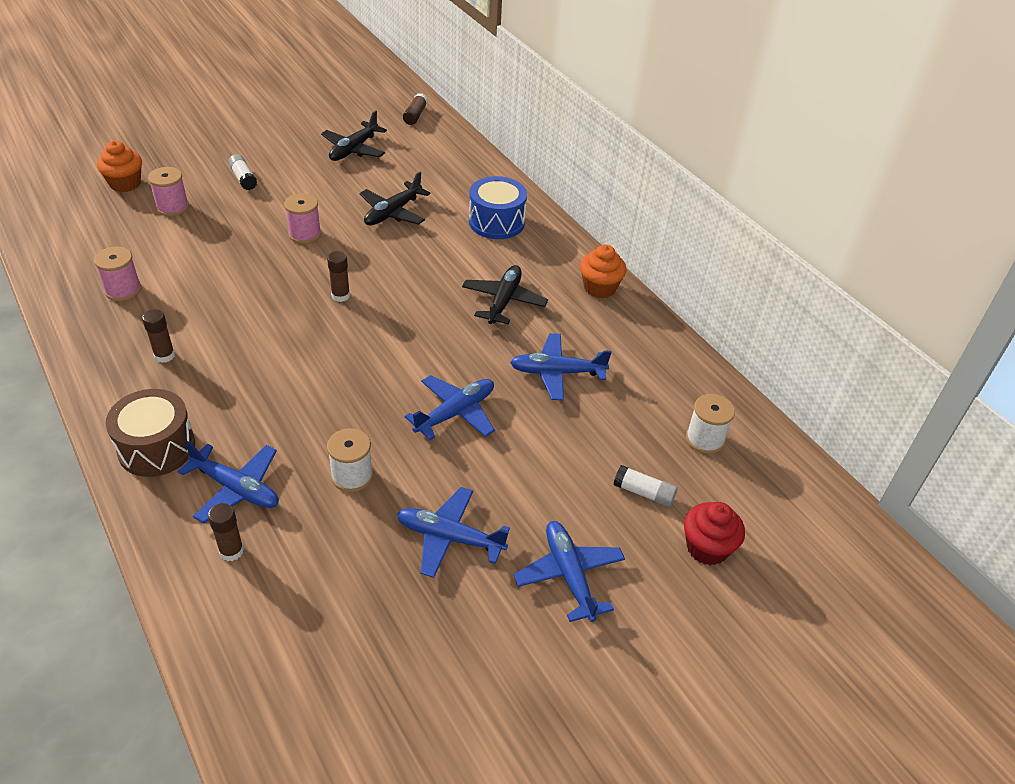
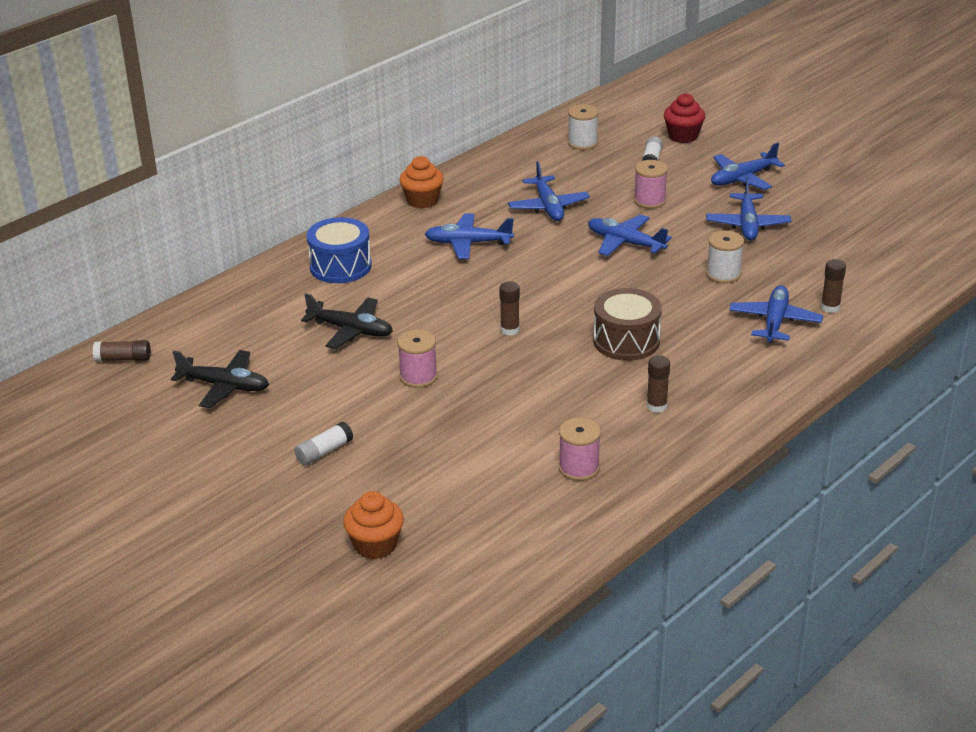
camera: 100 degrees left, 10 degrees down
(156, 447) = (764, 373): brown drum -> brown drum (626, 341)
(172, 207) = (410, 487): pink spool -> pink spool (649, 200)
(504, 301) = (468, 243): black plane -> blue plane

